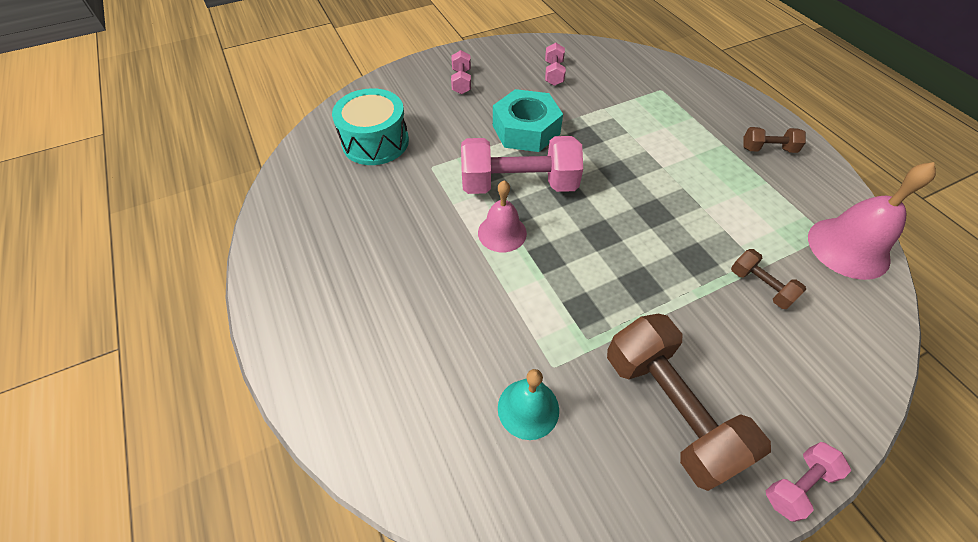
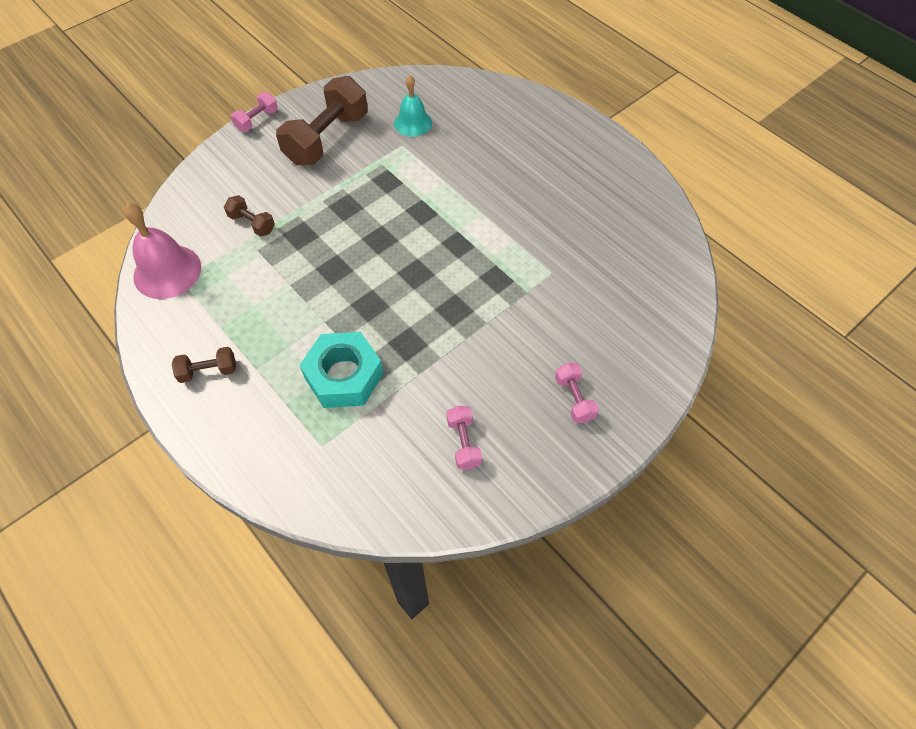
camera: 165 degrees right, 5 degrees up
(375, 142) = (621, 288): turquoise drum -> none
(502, 232) = (463, 223): pink bell -> none
(518, 184) = (462, 271): pink dumbbell -> none
(526, 130) = (473, 339): turquoise nut -> turquoise nut (344, 376)
(669, 409) = (327, 138): brown dumbbell -> brown dumbbell turned 75 degrees clockwise

